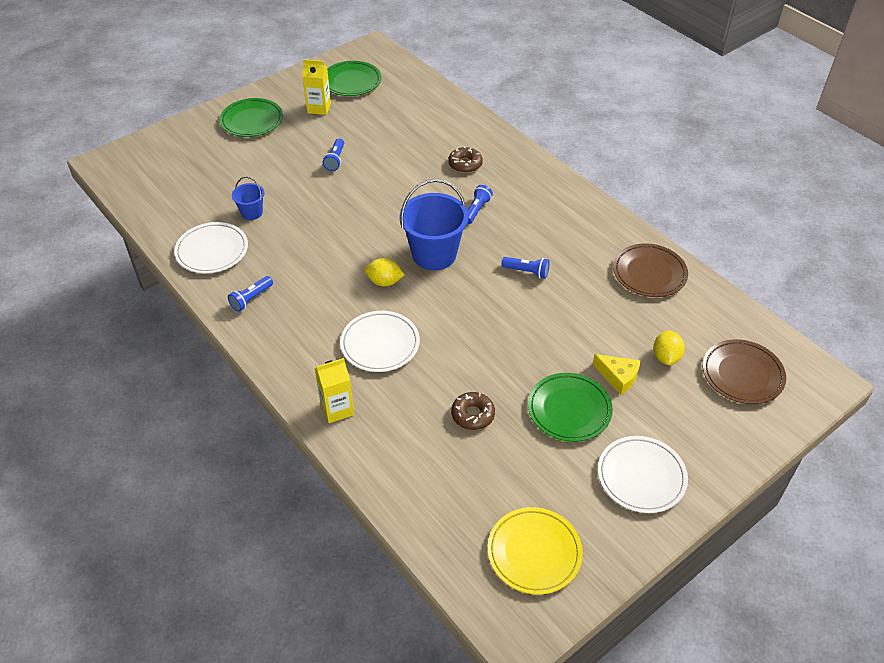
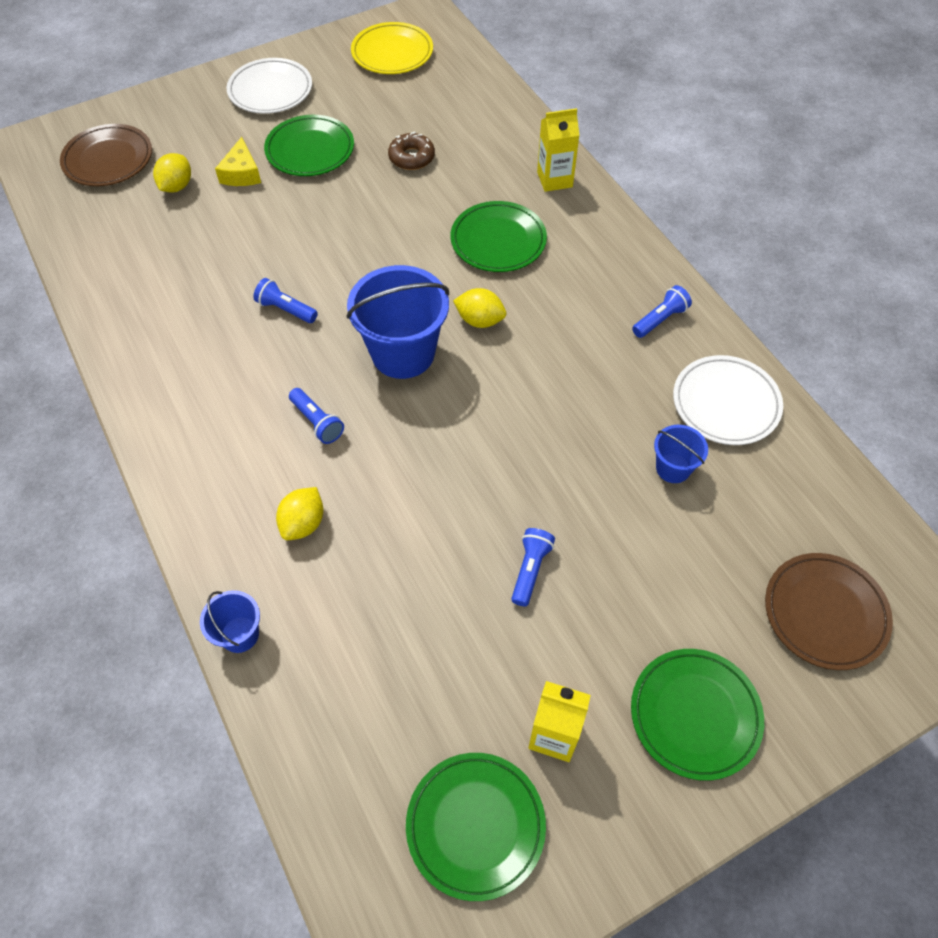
camera: 170 degrees left, 10 degrees up
(380, 344) = (498, 241): white plate -> green plate
(465, 164) = (303, 523): brown donut -> yellow lemon
(476, 210) = (317, 422): blue flashlight -> blue flashlight turned 75 degrees counterclockwise
(479, 122) = (240, 634): none -> blue bucket
(618, 377) = (241, 173): yellow cheese -> yellow cheese turned 135 degrees counterclockwise
(649, 273) = (128, 286): brown plate -> brown plate (825, 613)

